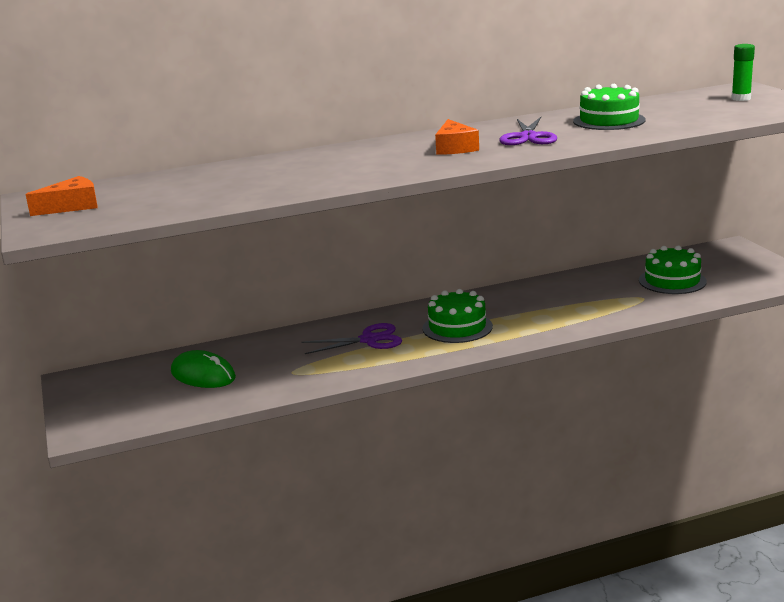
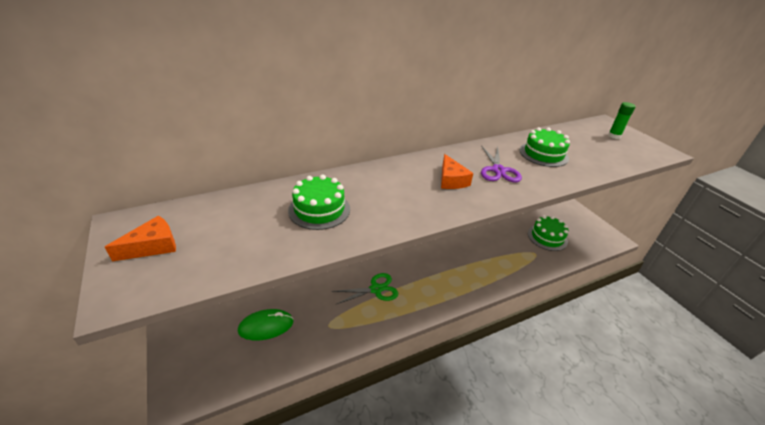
camera: 10 degrees left, 15 degrees up
(203, 375) = (266, 326): green mouse -> green mouse turned 45 degrees counterclockwise
(369, 340) = (376, 289): purple scissors -> green scissors
(457, 327) = (430, 278): green cake -> green cake (319, 209)

